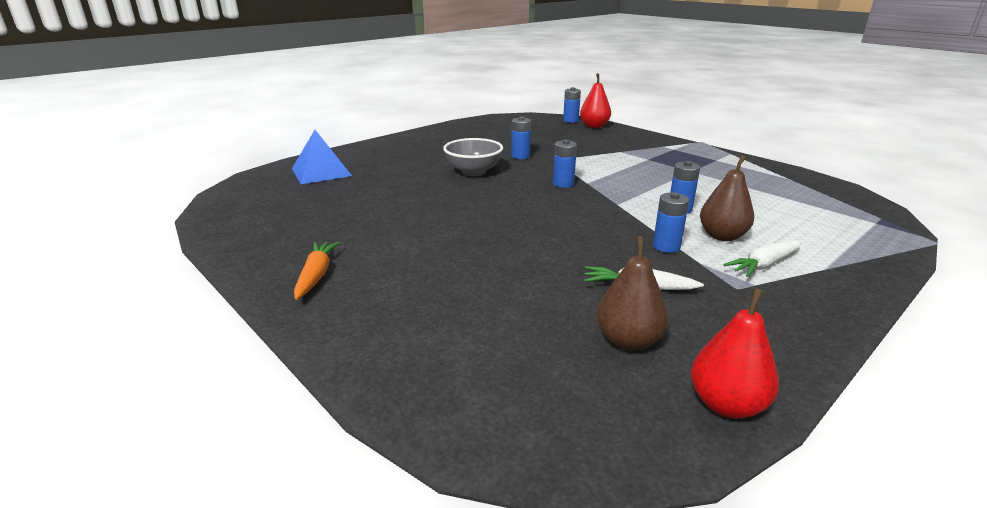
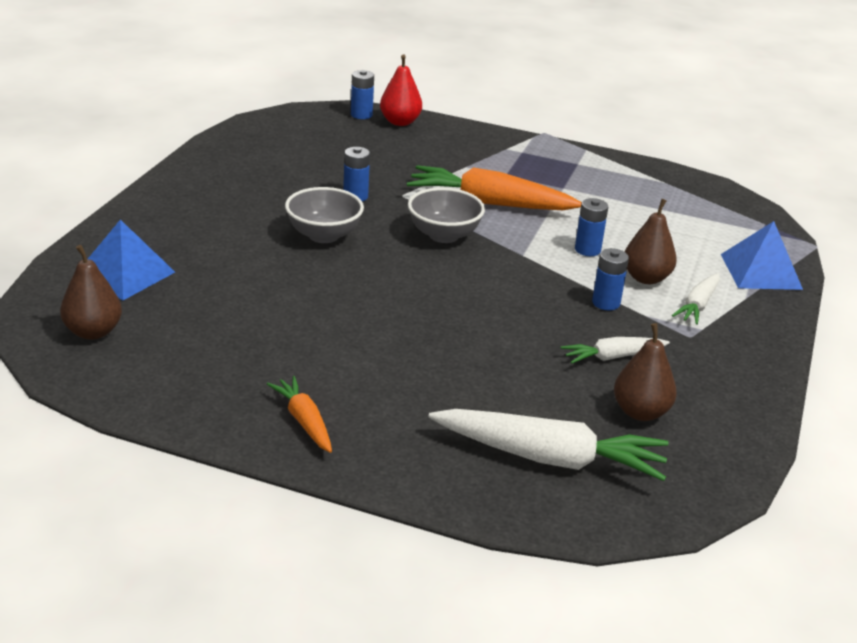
camera: 30 degrees left, 5 degrees up
(259, 196) = (93, 332): none -> brown pear
(491, 358) = (549, 458): none -> white carrot
(563, 184) = (444, 235): blue battery -> grey bowl
(619, 172) = (490, 203): none -> orange carrot
(726, 405) = (739, 445): red pear -> none
(855, 251) = (760, 271): none -> blue pyramid

